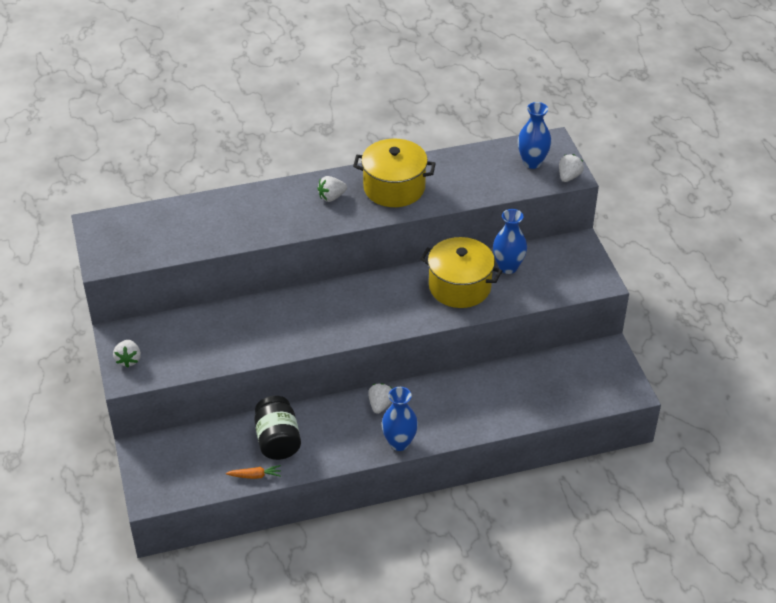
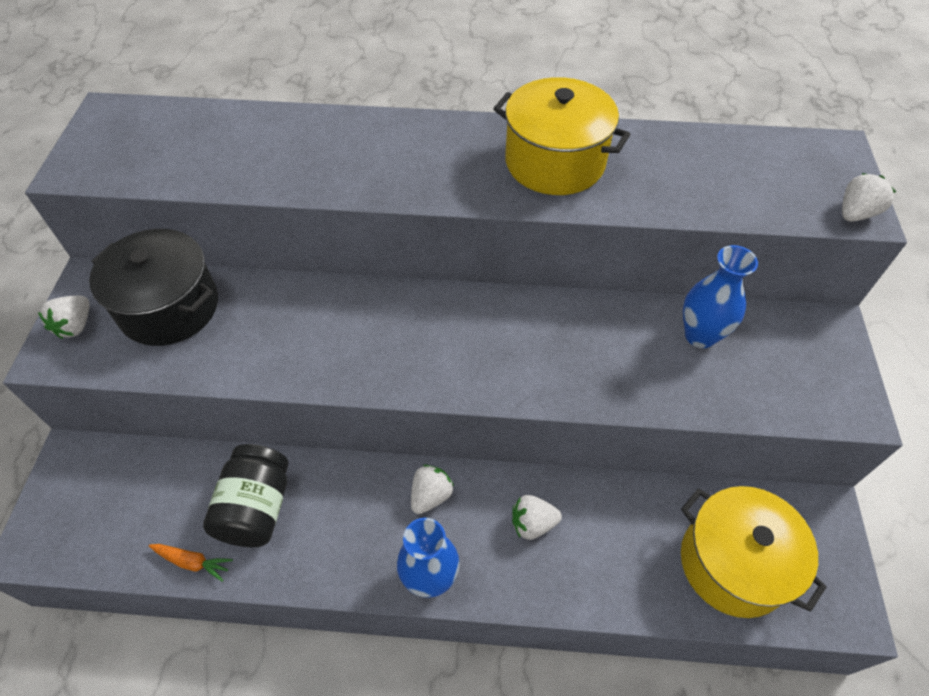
camera: 20 degrees right, 10 degrees up
(181, 335) = (169, 307): none -> black pot
(331, 197) = (452, 153): white strawberry -> white strawberry (532, 523)
(459, 286) = (610, 348): yellow pot -> yellow pot (733, 563)
(532, 162) = (796, 175): blue vase -> none

